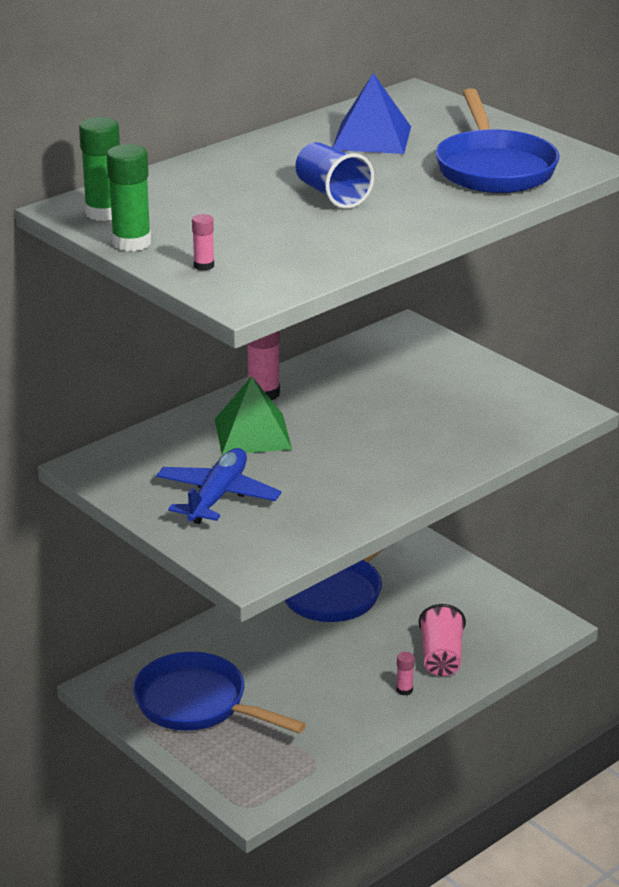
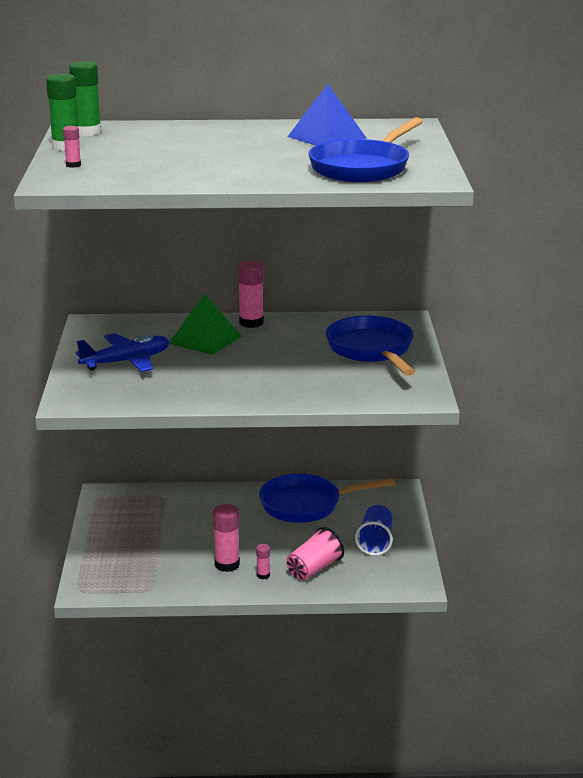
camera: 40 degrees right, 5 degrees down
(198, 704) = (136, 526): blue pan -> blue pan (372, 350)
(332, 195) = (229, 155): blue cup -> blue cup (375, 542)
(353, 697) = (227, 564): none -> pink glue stick

